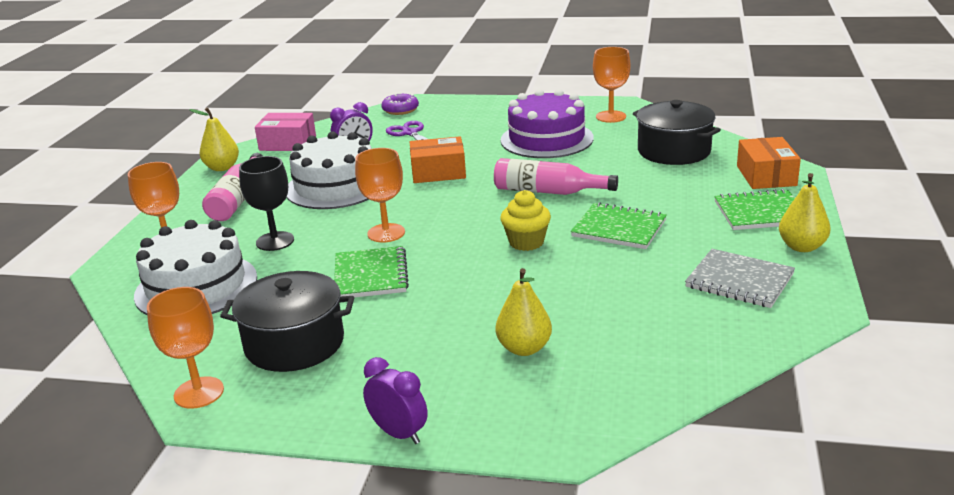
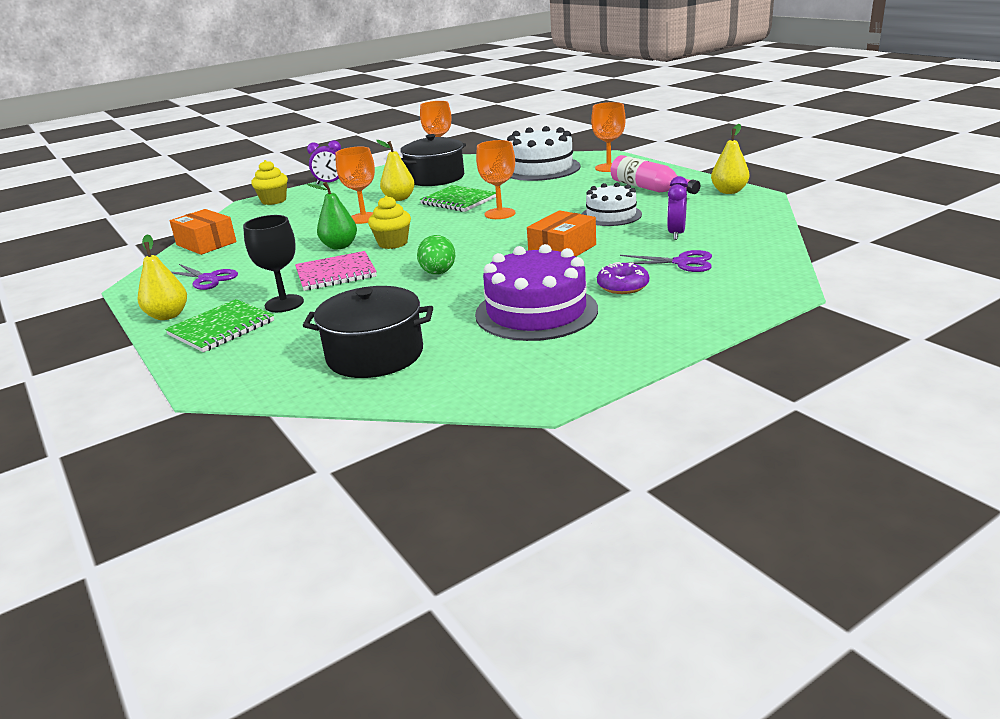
camera: 135 degrees right, 0 degrees up
(275, 241) = (557, 188): black goblet -> black goblet (284, 303)
(288, 143) = (749, 217): pink box -> none
(335, 186) = (611, 215): white cake -> white cake, size x0.63
(400, 110) = (768, 275): purple donut -> purple donut (622, 286)
(524, 348) = (313, 213): yellow pear -> yellow pear (399, 198)
(529, 427) = (274, 201): none -> yellow cupcake
(548, 191) = (438, 273): pink bottle -> green egg
(573, 264) = (340, 246): none -> green pear
(611, 117) = (522, 369): orange goblet -> orange goblet (363, 218)
(619, 228) = (336, 273): green notebook -> pink notebook
(739, 281) = (208, 279): grey notebook -> purple scissors
(766, 176) = (240, 367): orange box -> orange box (206, 243)

